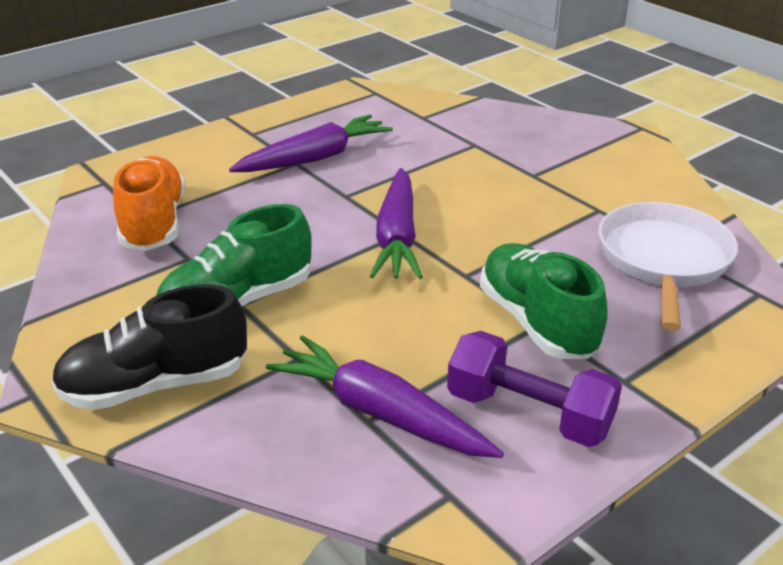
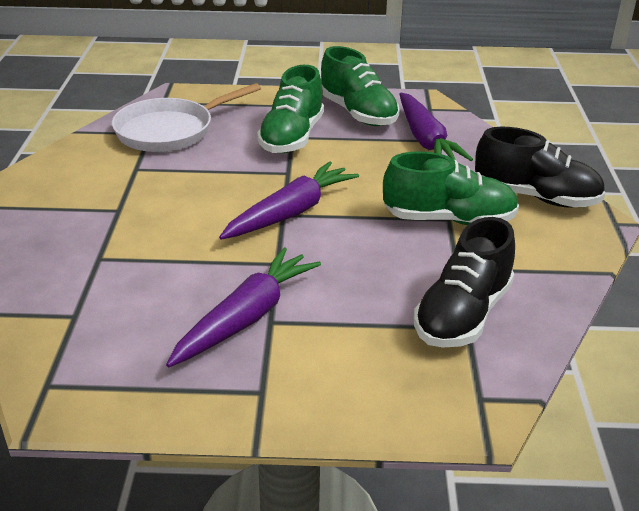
camera: 140 degrees left, 0 degrees up
(153, 224) = (462, 315): orange shoe -> black shoe
(315, 158) = (246, 317): purple carrot -> purple carrot turned 120 degrees clockwise
(528, 413) = (358, 113): purple dumbbell -> green shoe

